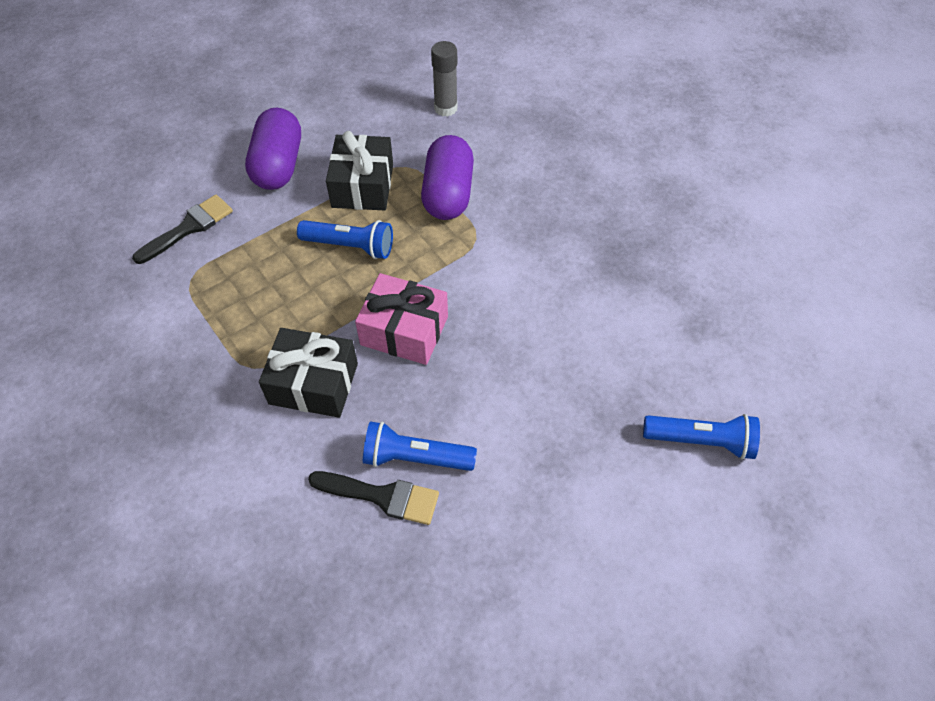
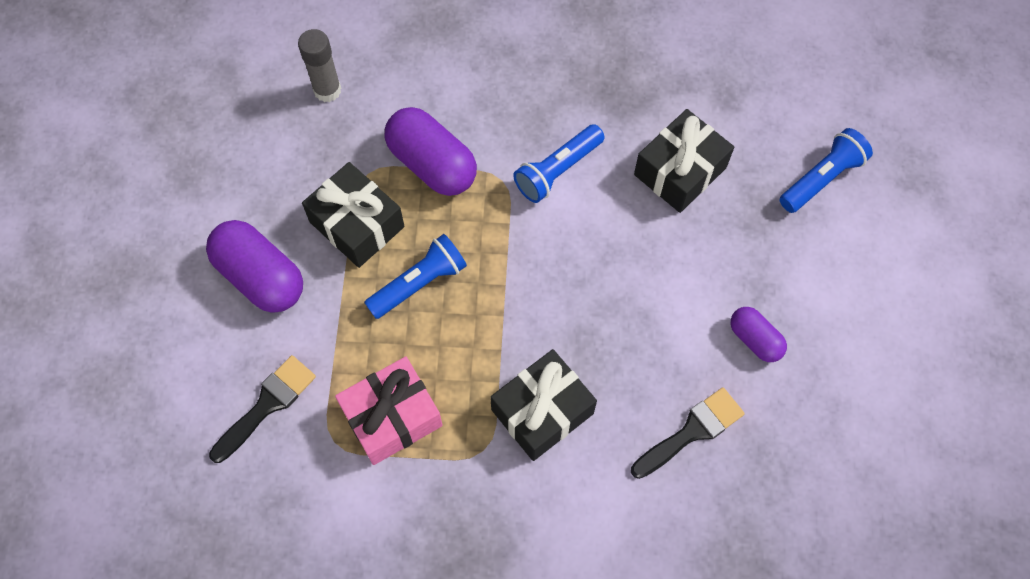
camera: 50 degrees left, 10 degrees up
(188, 228) = (267, 405): black brush -> black brush turned 45 degrees clockwise
(404, 330) = (549, 305): pink gift -> pink gift (392, 417)
(415, 458) = (677, 383): blue flashlight -> blue flashlight (558, 170)
(504, 489) = (755, 339): none -> purple capsule
(599, 338) = (680, 171): none -> black gift

